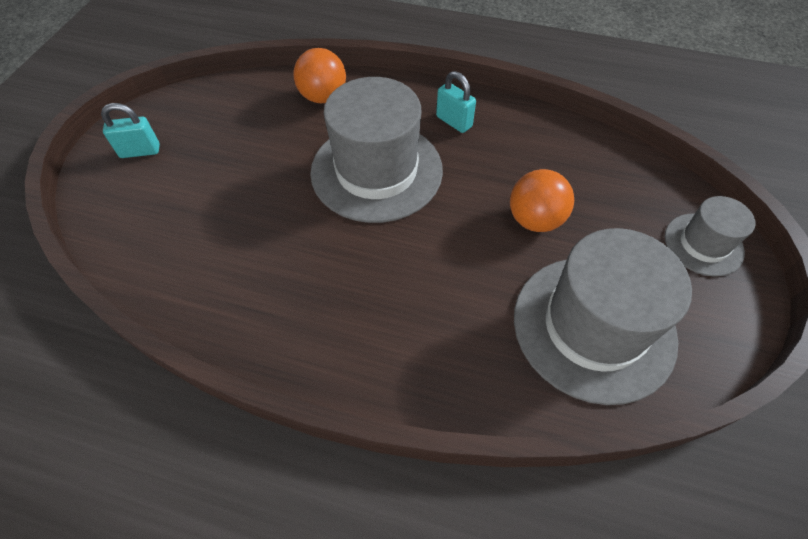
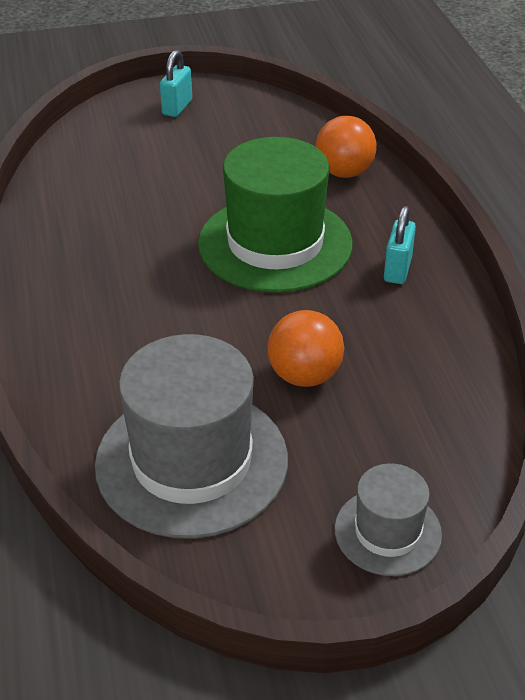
camera: 60 degrees right, 15 degrees down
(140, 151) = (177, 107): turquoise padlock -> turquoise padlock turned 60 degrees clockwise
(376, 171) = (275, 244): grey hat -> green hat

